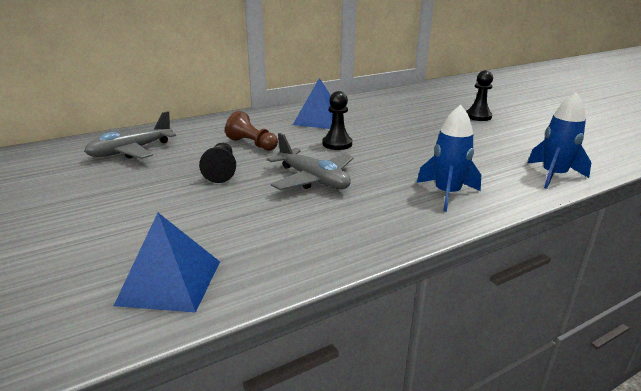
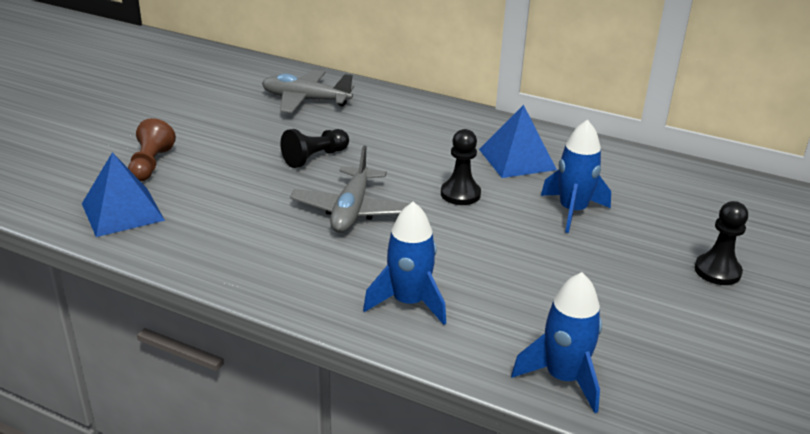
camera: 55 degrees right, 5 degrees up
(252, 144) = (395, 148): brown pawn -> brown pawn (150, 164)
(391, 125) = (572, 211): none -> blue rocket

